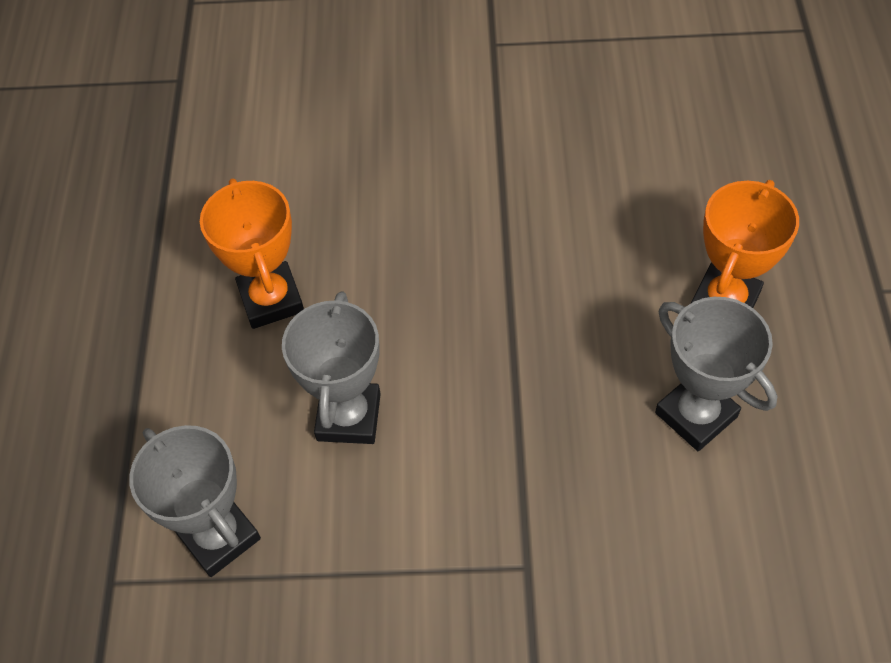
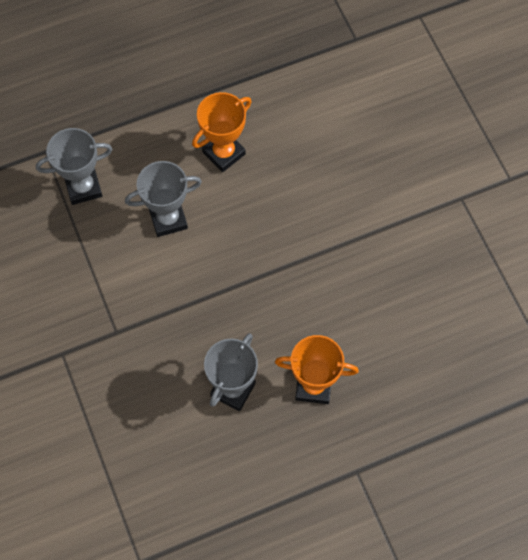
camera: 65 degrees right, 10 degrees up
(219, 536) = (83, 187): grey trophy -> grey trophy turned 45 degrees clockwise

